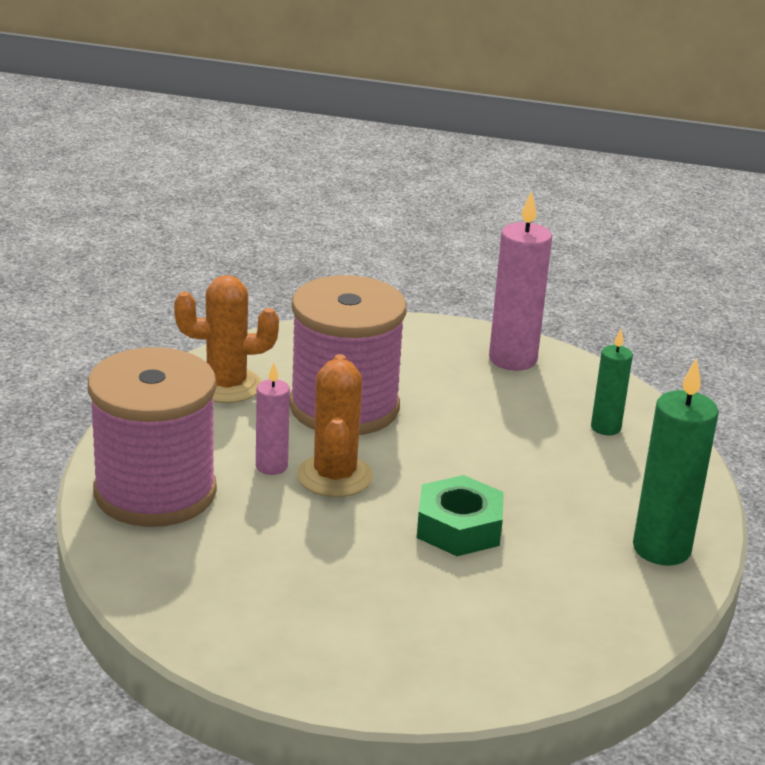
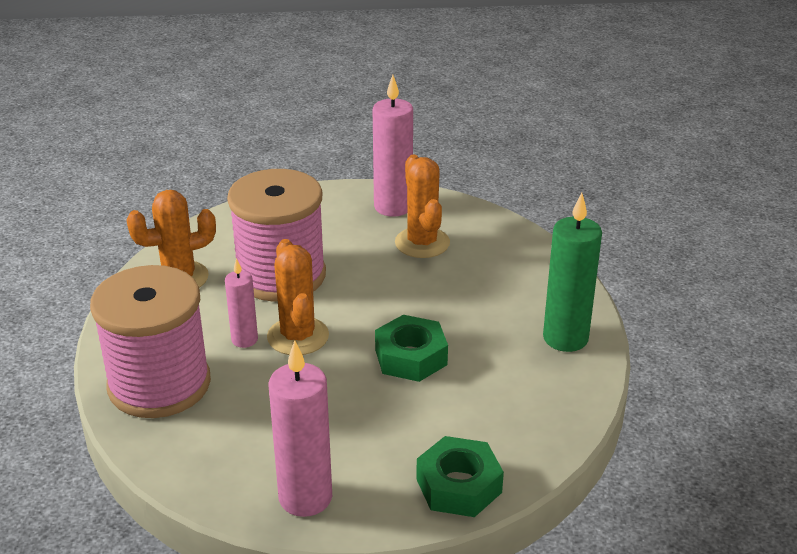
camera: 15 degrees left, 5 degrees up
(266, 648) = (305, 497): none -> pink candle
(453, 679) = (459, 486): none -> green nut
(530, 406) = (422, 243): none -> orange cactus
(605, 428) = (484, 248): green candle -> none

